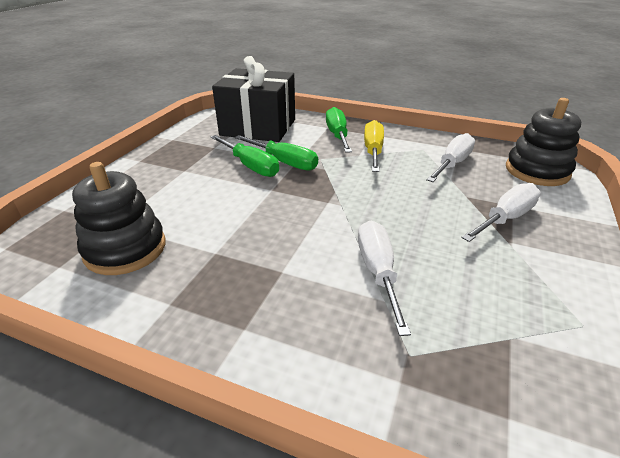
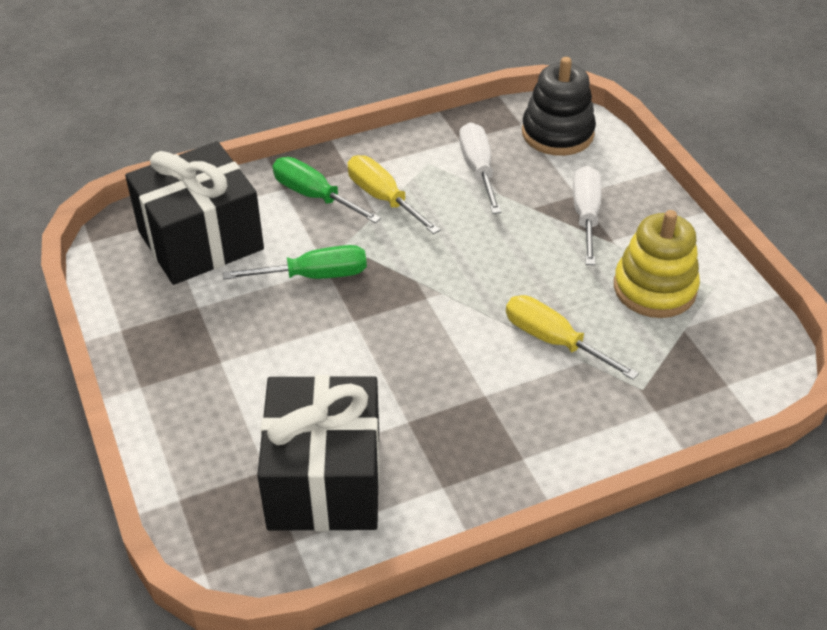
camera: 45 degrees left, 10 degrees up
(125, 249) = (325, 480): black stacking toy -> black gift
(250, 166) = (286, 305): green screwdriver -> none
(378, 272) = (553, 340): white screwdriver -> yellow screwdriver
(514, 291) = (654, 288): none -> yellow stacking toy

